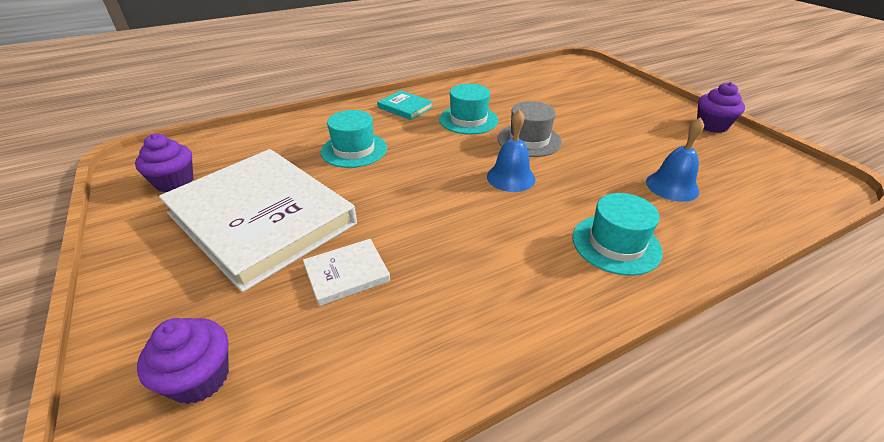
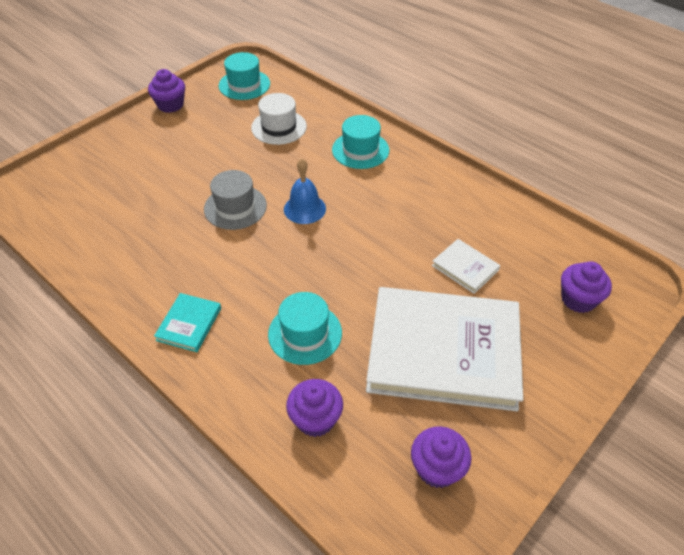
camera: 110 degrees left, 10 degrees up
(262, 218) = (443, 351): white book -> white book turned 75 degrees clockwise
(276, 141) = (315, 419): none -> purple cupcake
(468, 120) = (205, 259): turquoise hat -> turquoise hat (244, 85)
(672, 186) = (279, 127): blue bell -> white hat

